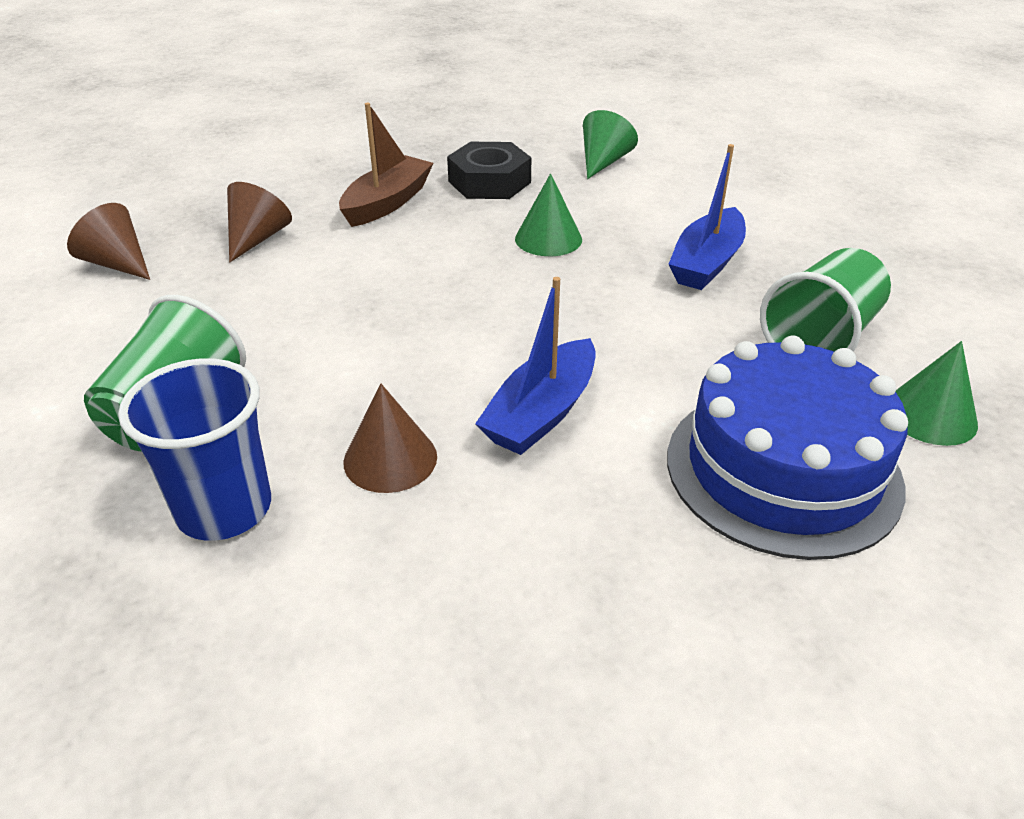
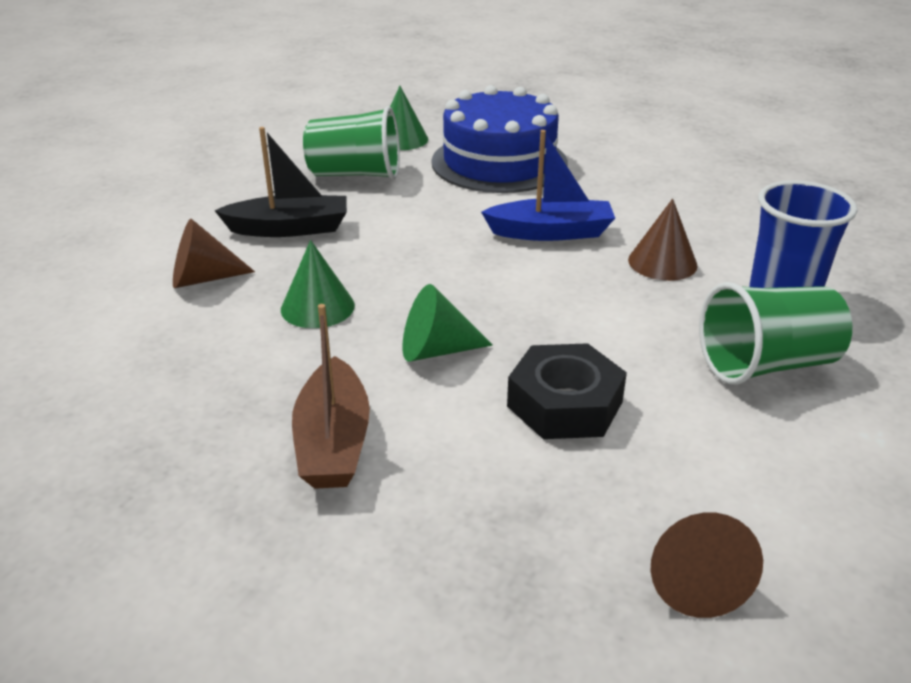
camera: 125 degrees left, 5 degrees down
(257, 238) = (513, 496): brown cone -> brown cone (203, 278)
(387, 203) = (333, 441): brown boat -> brown boat turned 90 degrees counterclockwise
(489, 182) = (213, 391): black nut -> black nut (565, 404)
(603, 162) = (99, 335): green cone -> green cone (436, 350)
(707, 263) = (289, 228): blue boat -> black boat

